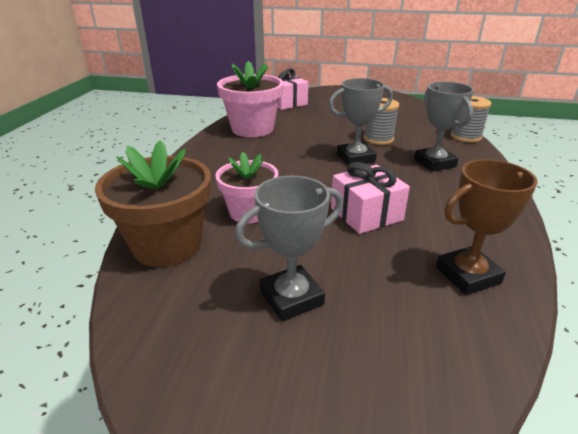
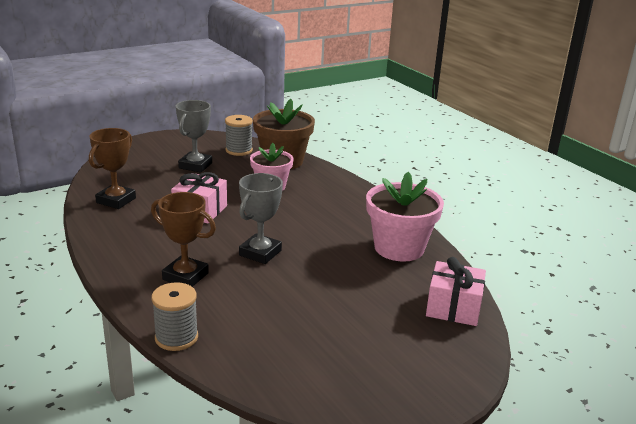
camera: 135 degrees right, 5 degrees down
(378, 139) = (268, 288): grey spool -> grey spool (239, 150)
(434, 163) = (185, 276): grey trophy -> brown trophy

